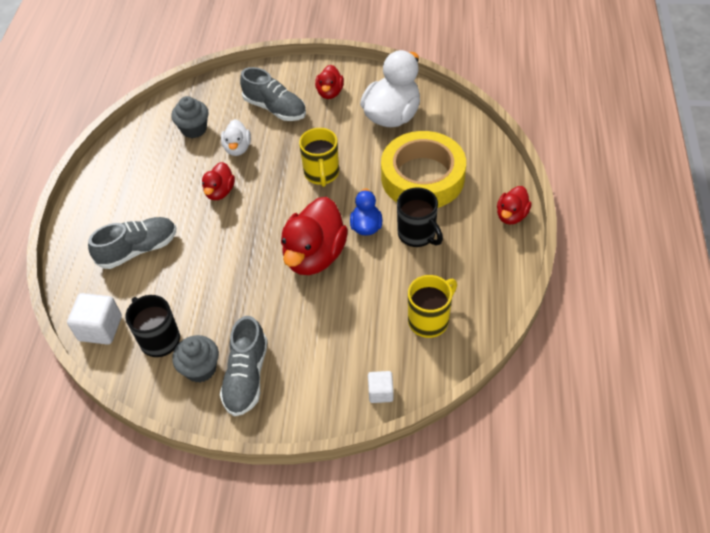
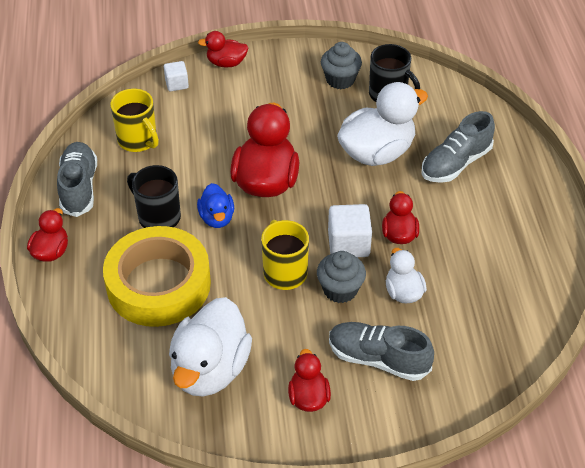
camera: 165 degrees right, 5 degrees down
(100, 328) = (448, 96): white cube -> white cube (348, 244)
(194, 129) = (474, 312): grey cupcake -> grey cupcake (340, 290)
(203, 271) = (377, 153): none -> white duck
(246, 376) = (297, 80): grey shoe -> grey shoe (79, 187)
(318, 416) = (226, 63): none -> red duck
(429, 320) = (138, 141): yellow mug -> yellow mug turned 75 degrees counterclockwise

